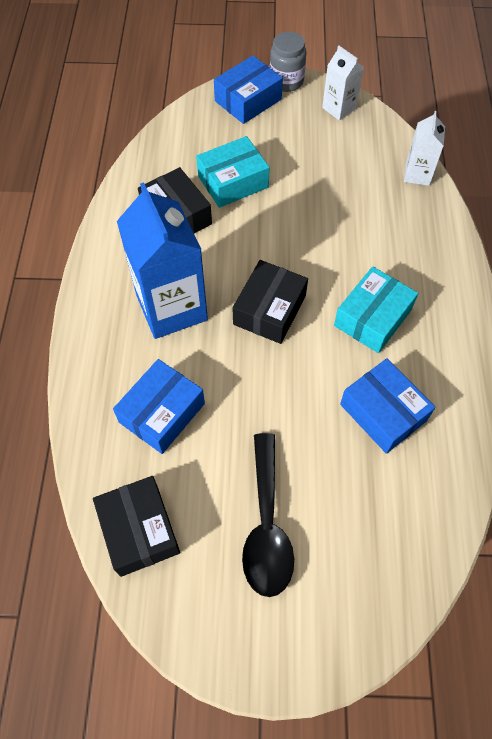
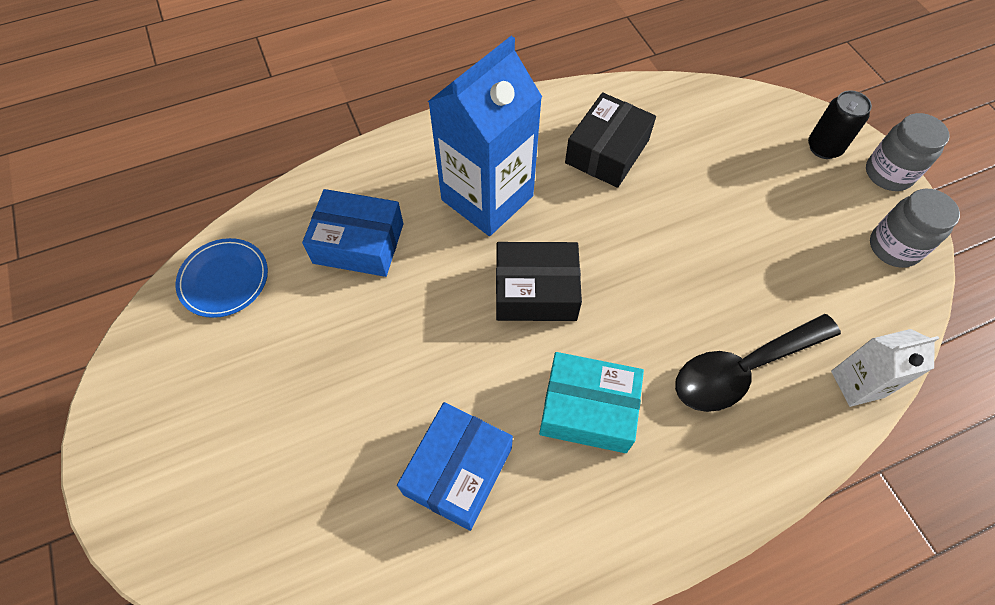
camera: 65 degrees right, 0 degrees up
(139, 530) = (224, 279): black box -> blue plate
(233, 182) = (690, 183): turquoise box -> none
(248, 100) = (824, 148): blue box -> black can
(267, 525) = (266, 395): black spoon -> black spoon (742, 369)
(339, 108) = (894, 247): white carton -> grey jar

